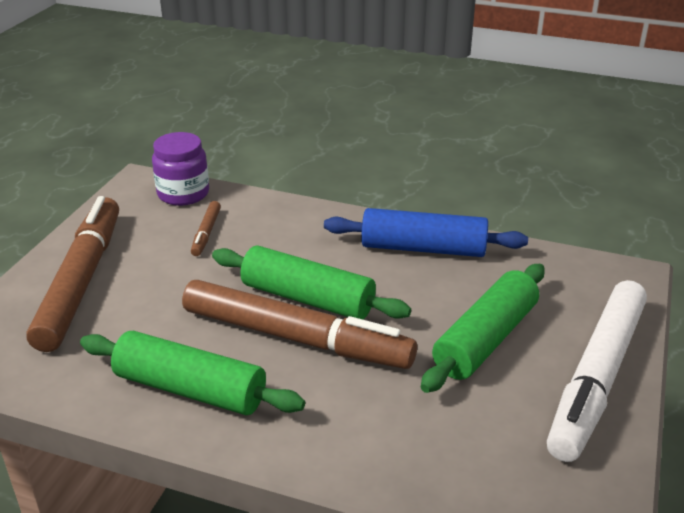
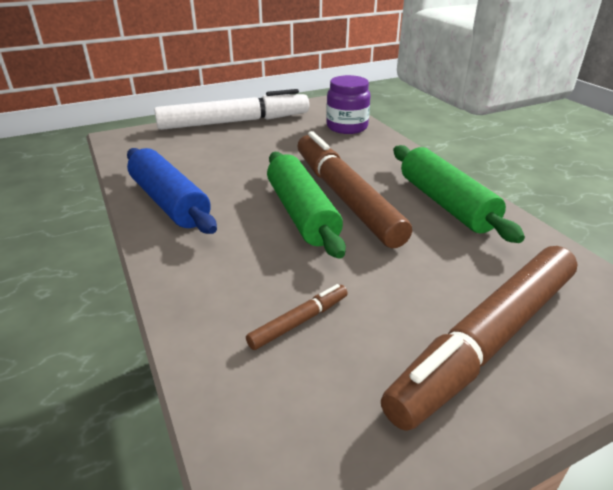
camera: 135 degrees left, 0 degrees up
(183, 194) = (248, 414): purple jar -> purple jar (347, 127)
(486, 340) = (247, 150): green rolling pin -> none

